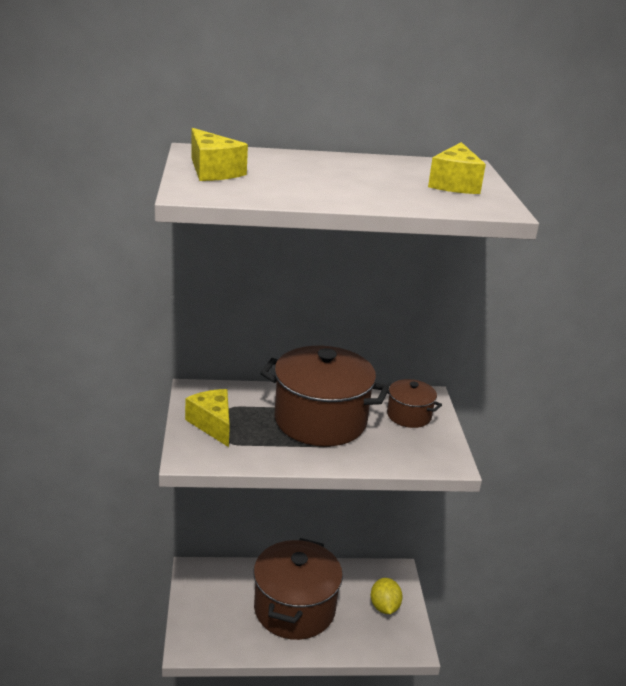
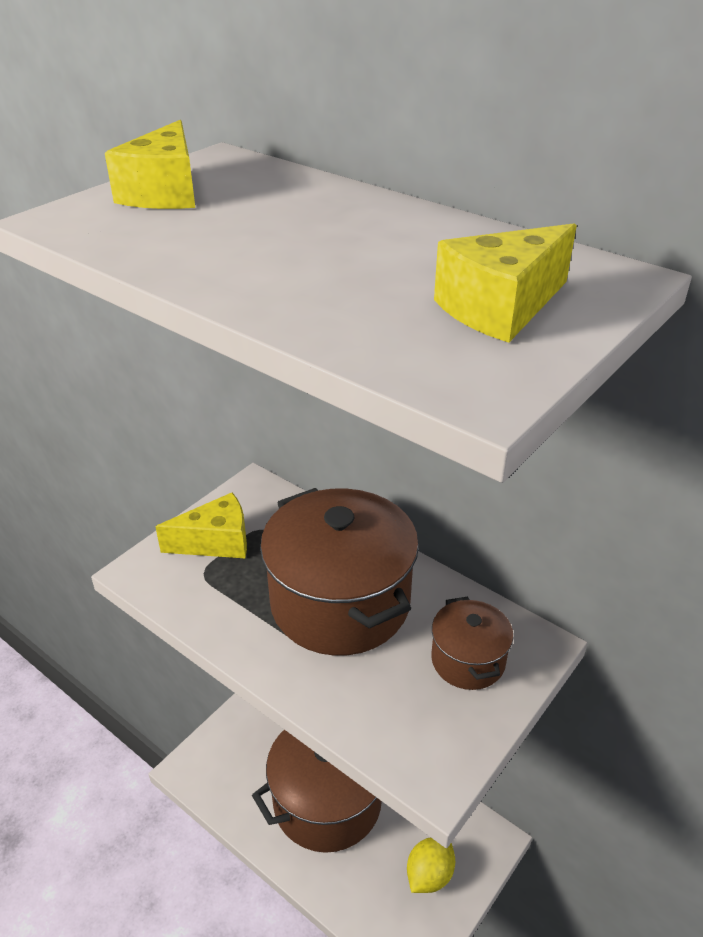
camera: 45 degrees right, 10 degrees up
(212, 424) = (216, 542): yellow cheese -> yellow cheese turned 60 degrees clockwise

